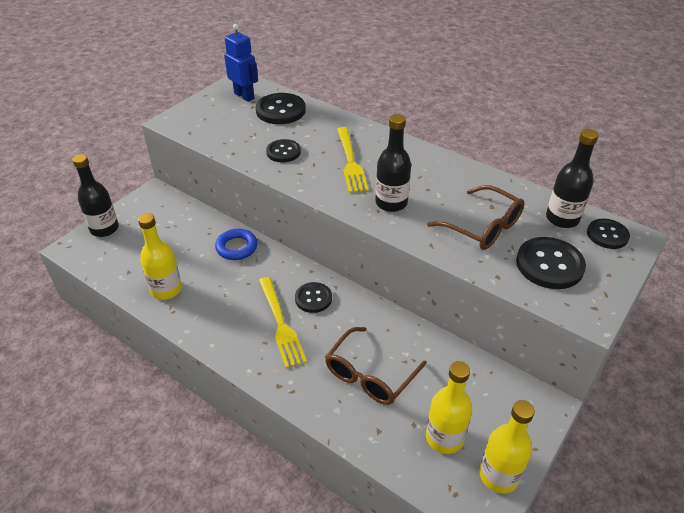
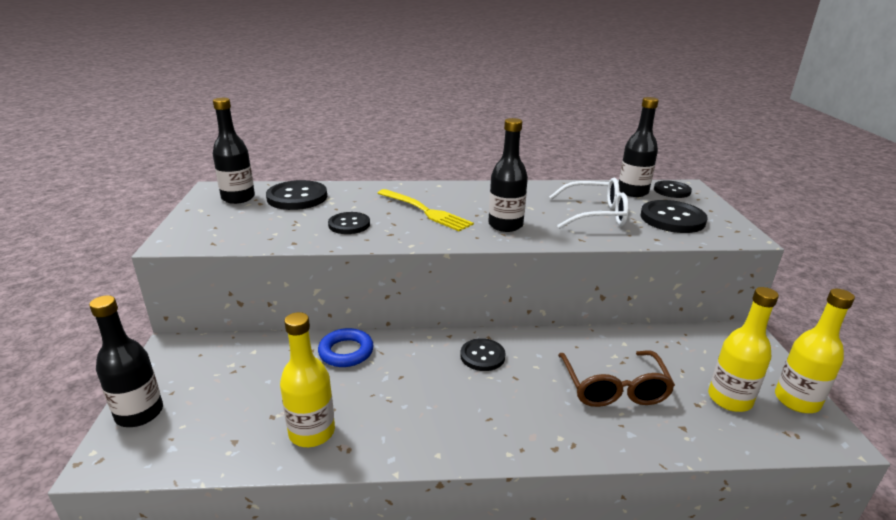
camera: 40 degrees left, 15 degrees down
(244, 96) = (238, 198): blue robot -> black bottle
(281, 323) = (482, 393): yellow fork -> none
(483, 227) = (595, 215): brown glasses -> white glasses

